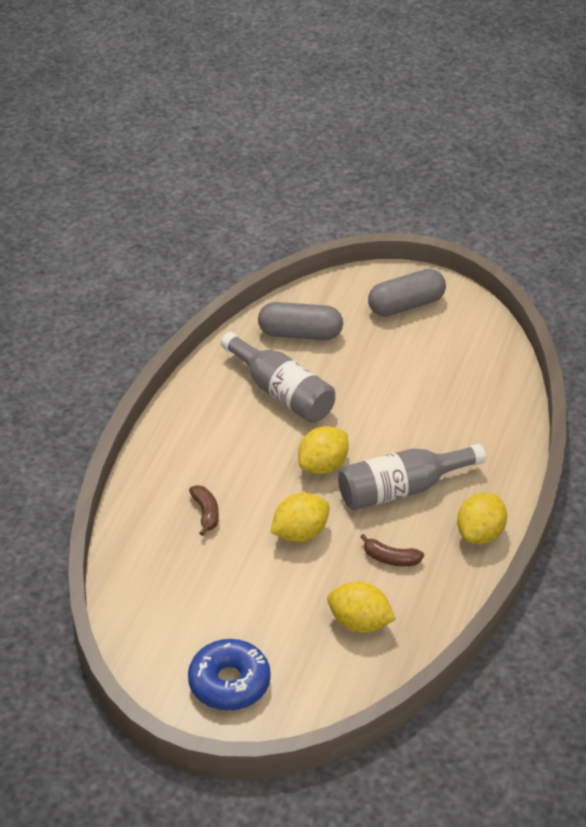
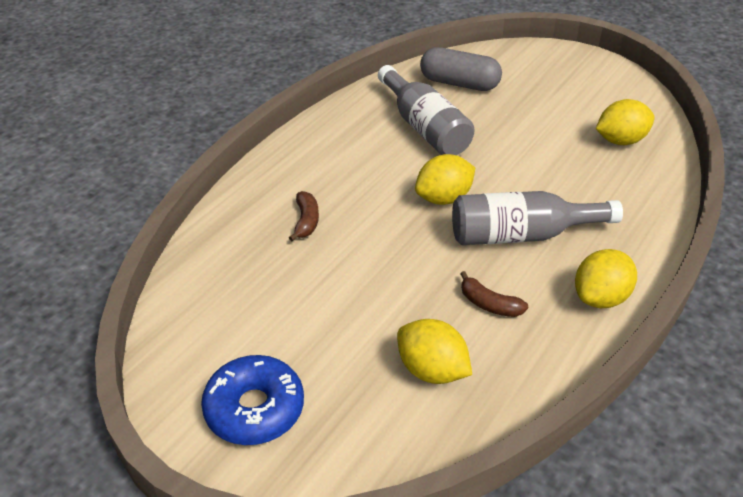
camera: 15 degrees right, 0 degrees up
(300, 533) = (397, 259): yellow lemon -> yellow lemon (620, 141)
(406, 305) = (569, 75): grey capsule -> none

